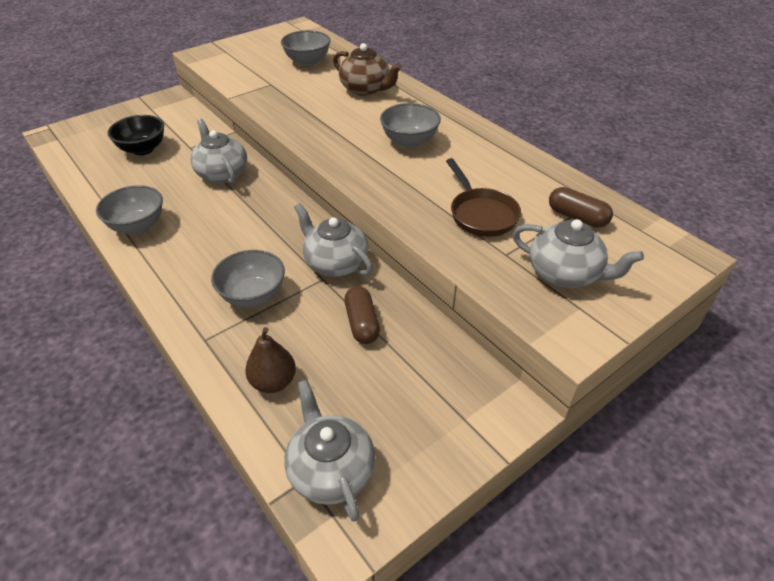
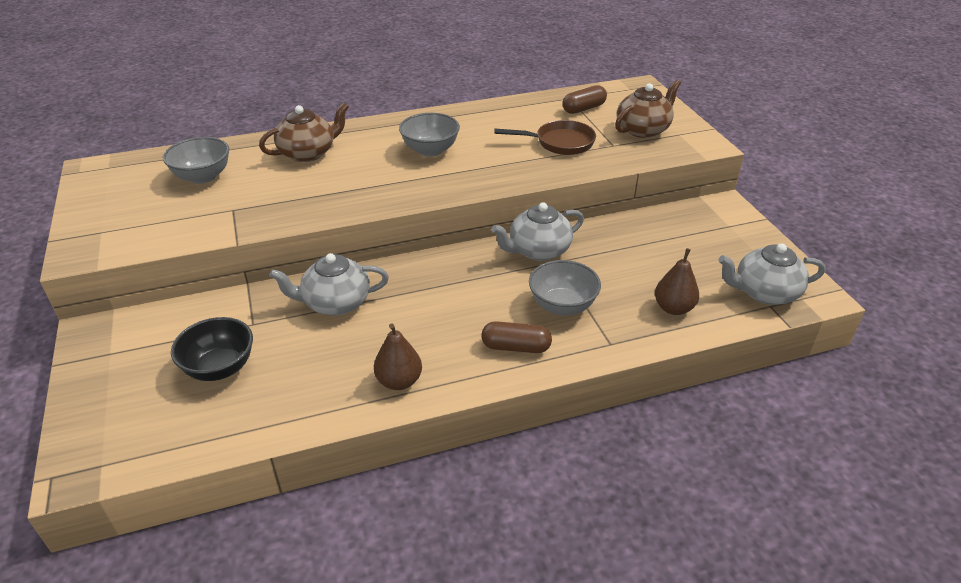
camera: 70 degrees left, 5 degrees down
(138, 226) = (399, 381): grey bowl -> brown pear
(362, 323) = (621, 251): brown capsule -> brown capsule (516, 347)
(565, 273) = (643, 130): grey teapot -> brown teapot

